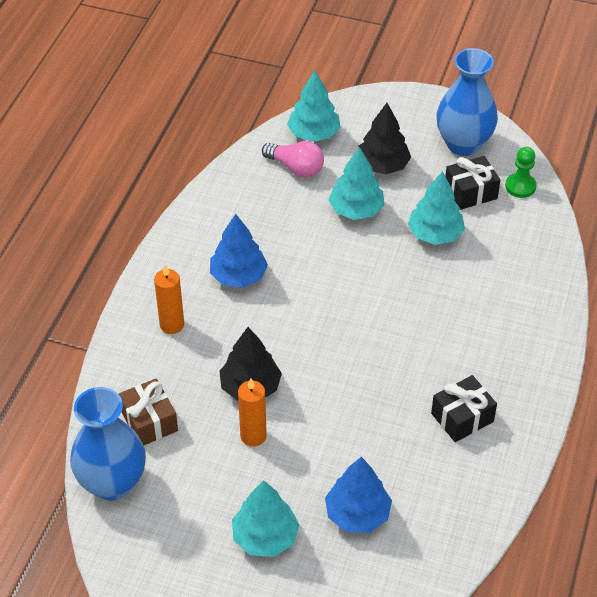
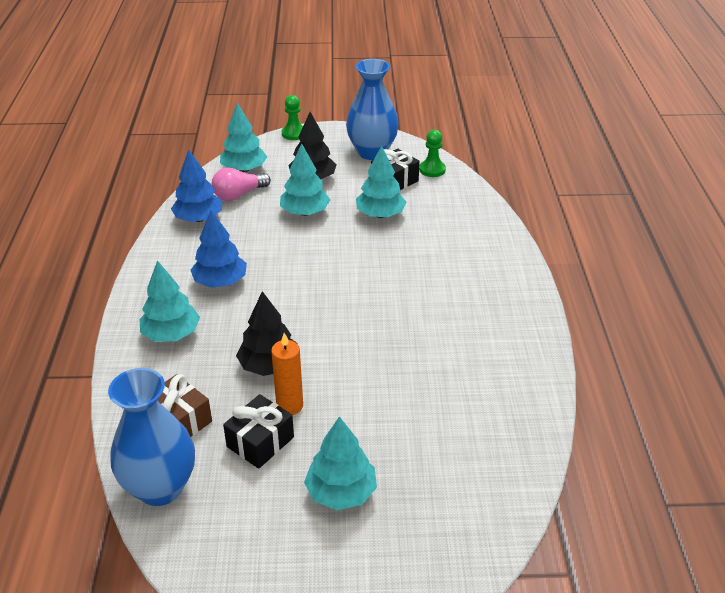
camera: 20 degrees left, 10 degrees down
(172, 325) = (171, 334): orange candle -> turquoise tree
(296, 168) = (239, 195): pink light bulb -> pink light bulb turned 135 degrees clockwise
(357, 514) = (421, 445): blue tree -> blue tree (198, 219)
(387, 95) = (294, 134): none -> green pawn
(462, 417) = (475, 340): black gift -> black gift (260, 442)

